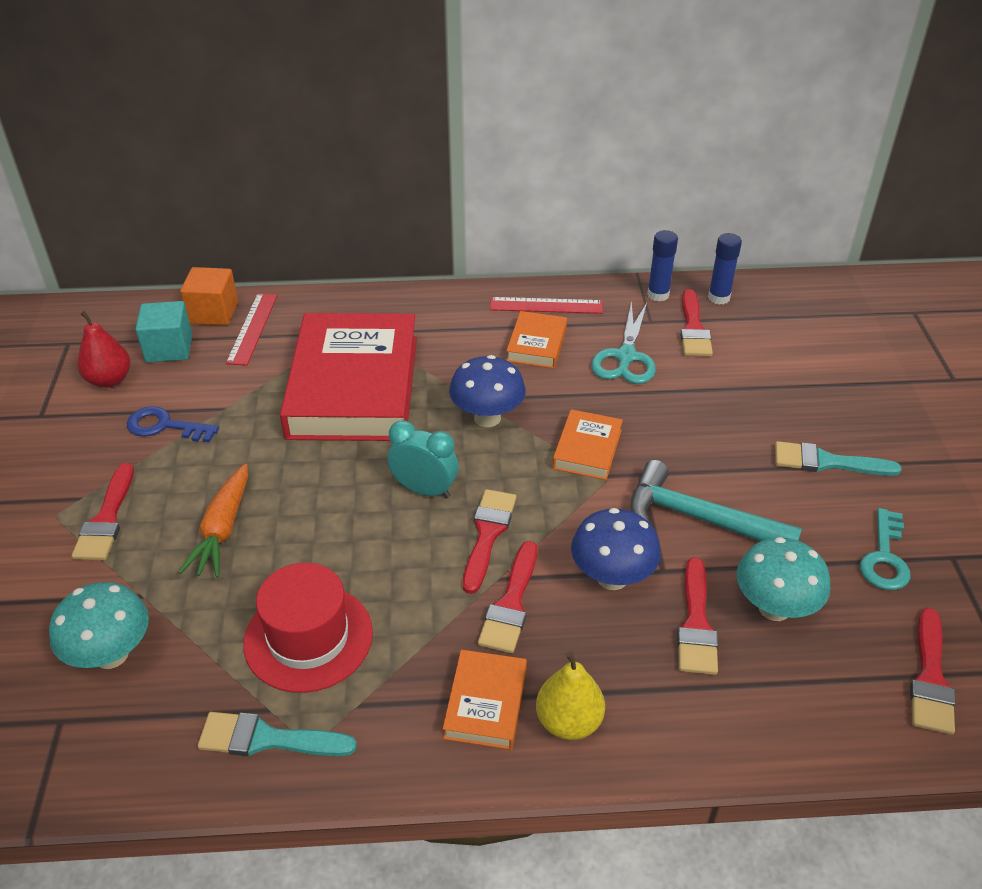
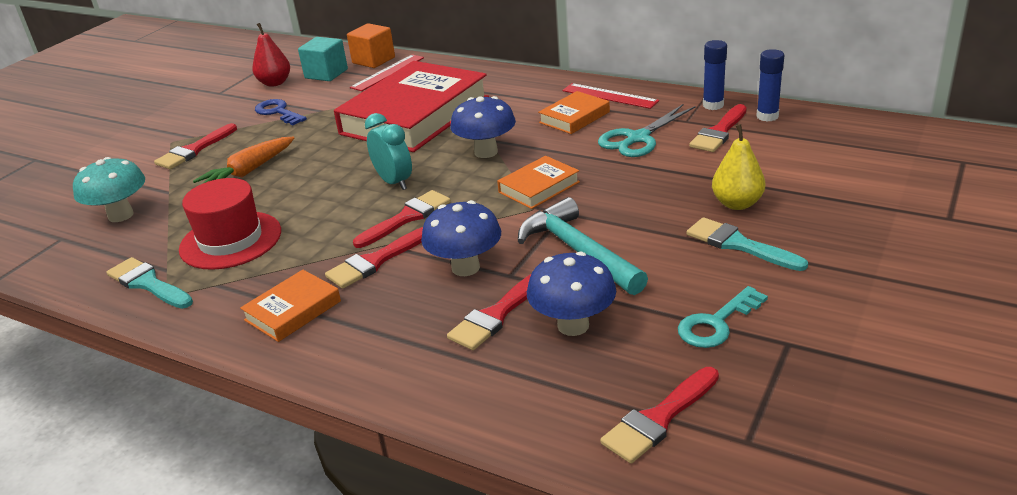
camera: 35 degrees right, 10 degrees down
(569, 721) = (334, 340): yellow pear -> yellow pear (737, 204)
(774, 608) = (573, 325): turquoise mushroom -> blue mushroom

